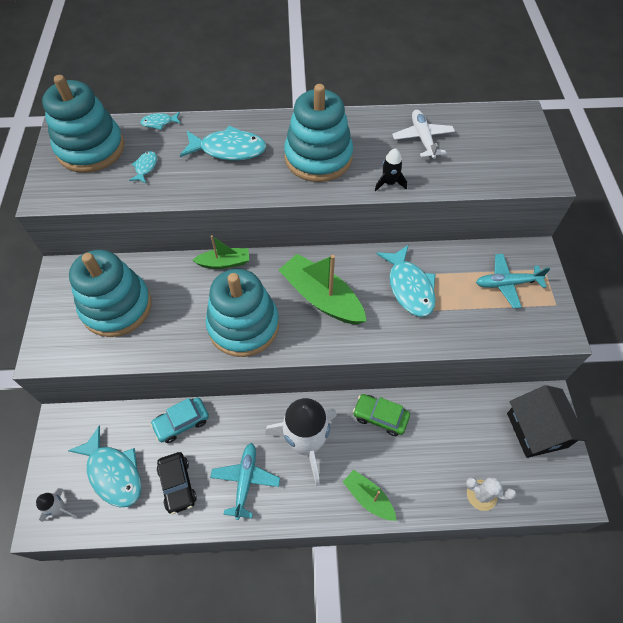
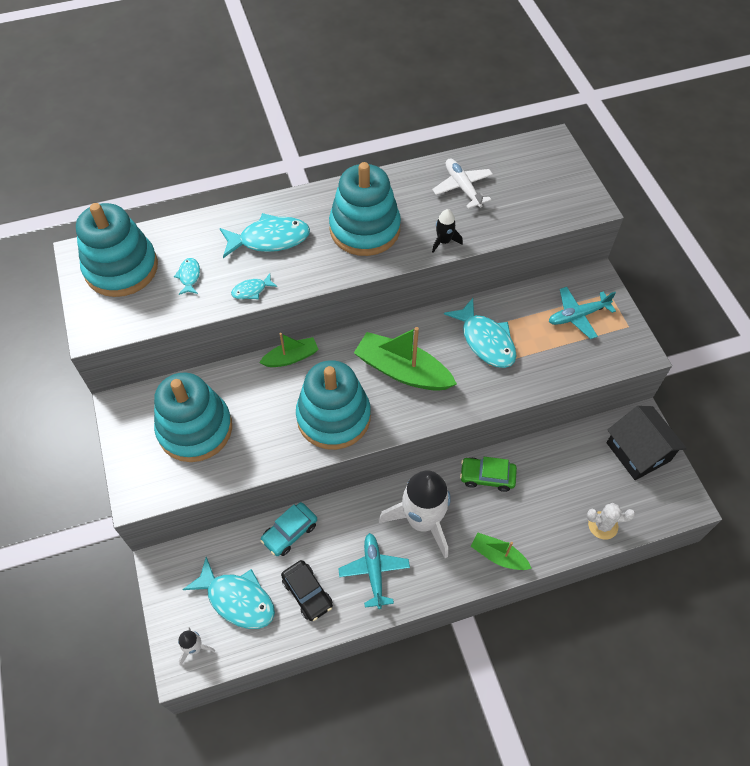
camera: 15 degrees left, 0 degrees up
(159, 123) = (184, 224): turquoise fish -> turquoise fish (251, 290)

